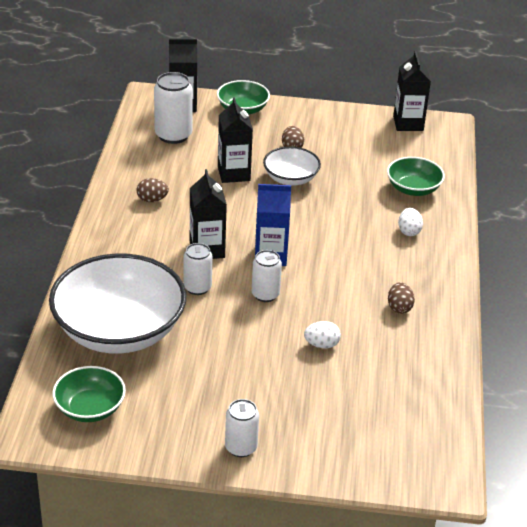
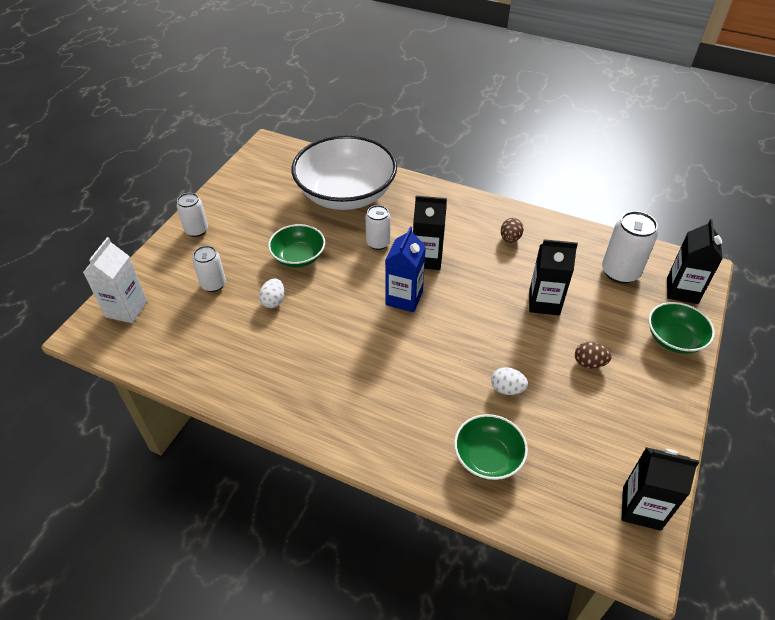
camera: 110 degrees right, 10 degrees up
(90, 408) = (276, 170): green bowl -> green bowl (298, 257)
(265, 294) = (352, 282): white can -> white can (213, 284)
(290, 178) = (528, 346): white bowl -> none
(396, 461) = (126, 309): none -> white carton
(399, 308) = (293, 371): brown egg -> none
(409, 231) = (408, 423): white egg -> white egg (507, 389)

